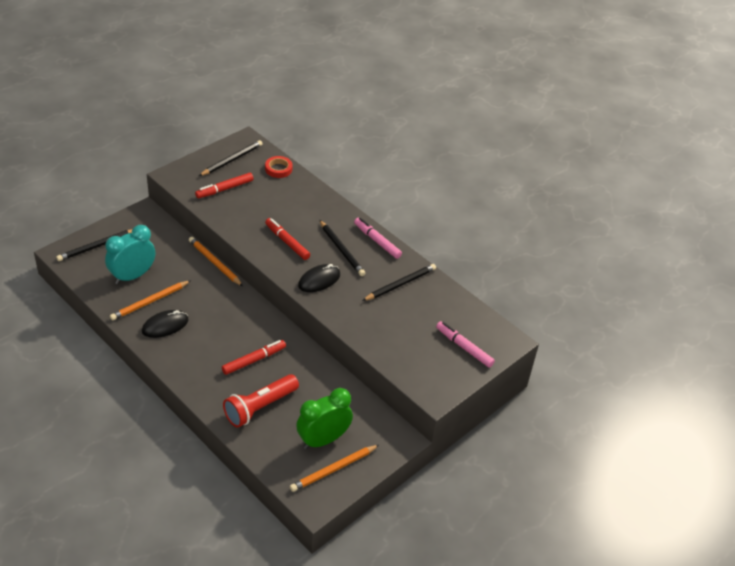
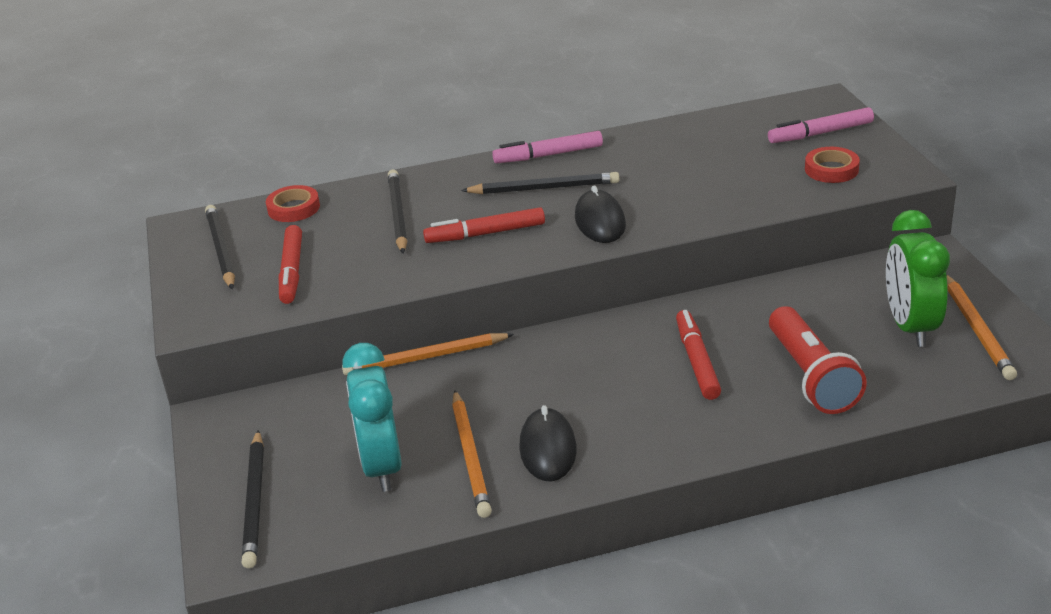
camera: 55 degrees left, 10 degrees down
(400, 284) = (658, 155): black pencil -> black pencil (398, 214)
(422, 361) = (831, 169): none -> red tape

